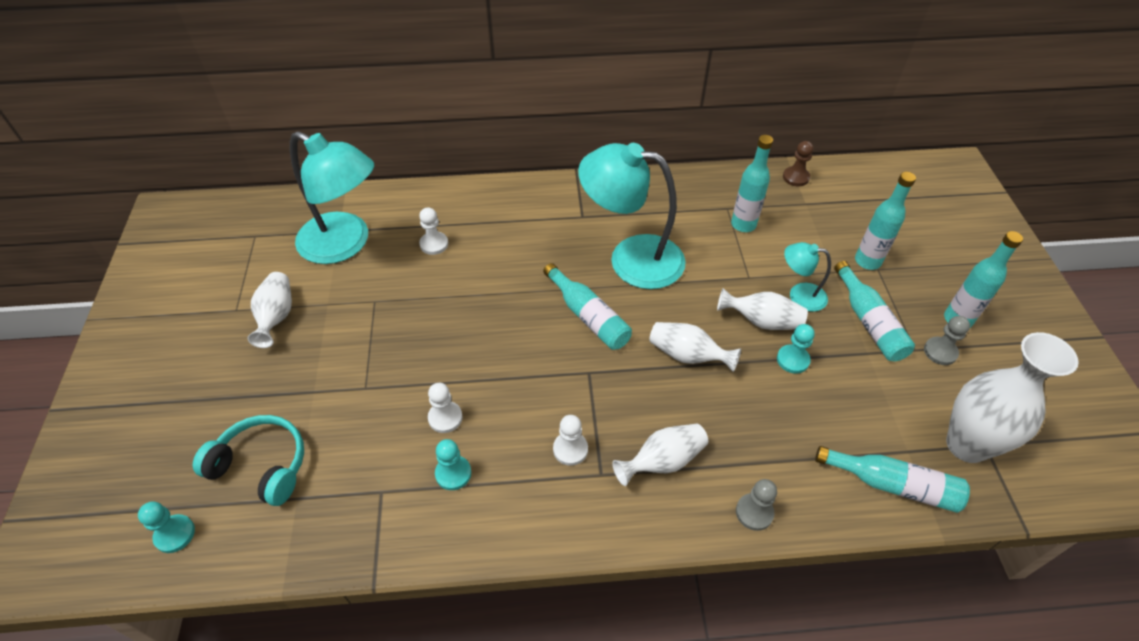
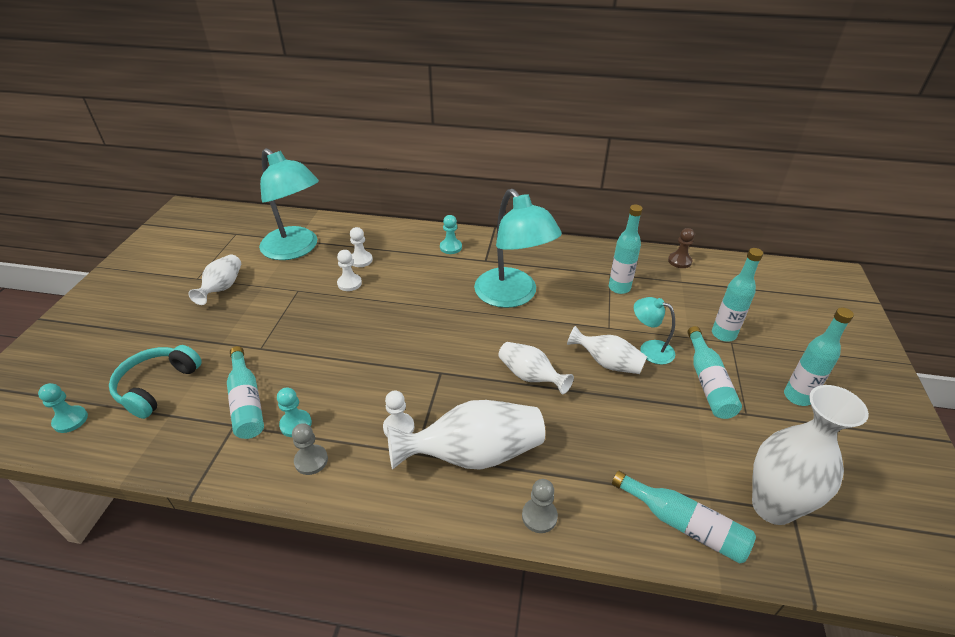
camera: 15 degrees right, 10 degrees down
(261, 466) = (157, 386): turquoise headphones -> turquoise headphones turned 105 degrees counterclockwise
(445, 418) = (310, 382): white pawn -> white pawn (349, 283)
(588, 316) = (458, 331): turquoise bottle -> turquoise bottle (246, 402)
(631, 258) = (512, 296): turquoise lamp -> turquoise lamp turned 150 degrees counterclockwise
(663, 461) = (474, 454): white vase -> white vase, size x1.68
(792, 360) = (624, 398): turquoise pawn -> turquoise pawn (450, 247)
(940, 352) = (771, 420): grey pawn -> grey pawn (311, 460)

